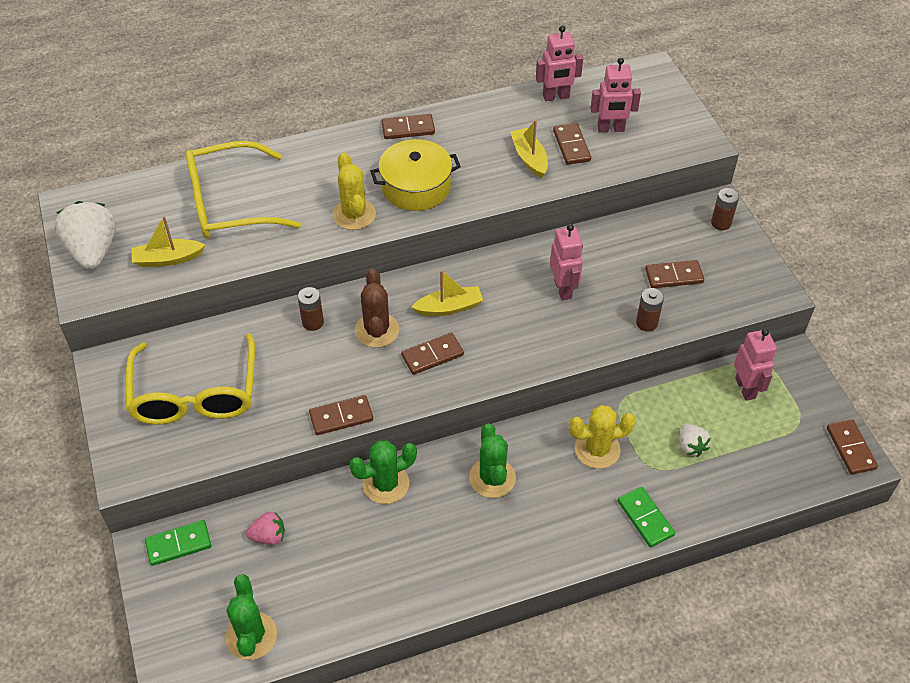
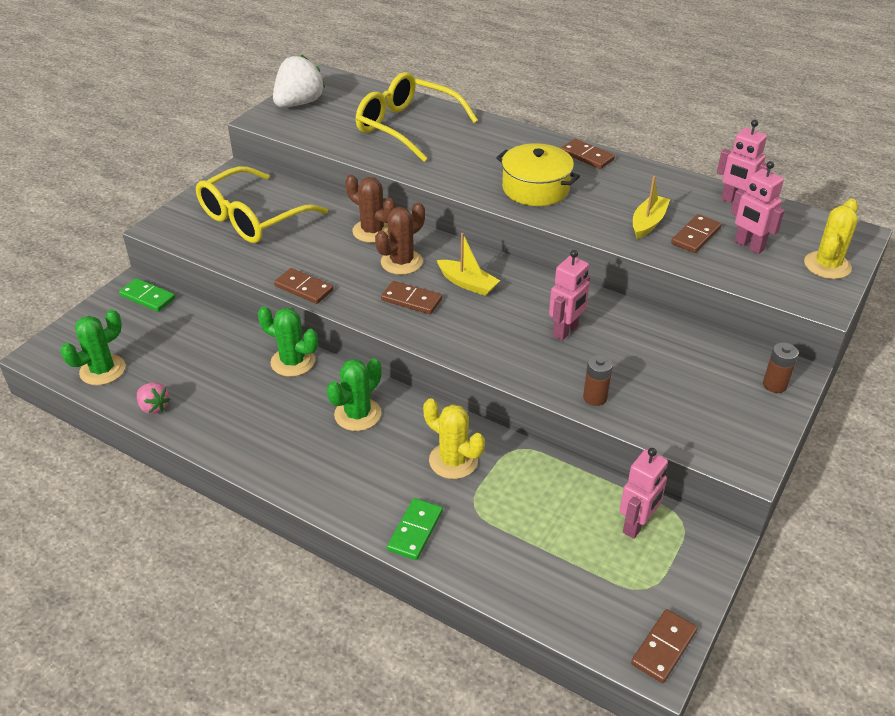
camera: 50 degrees right, 10 degrees down
(167, 259) = (328, 130): yellow boat -> none
(269, 536) = (191, 332): pink strawberry -> pink strawberry (154, 407)
(313, 322) = (372, 231): brown battery -> brown cactus
(354, 214) = (469, 177): yellow cactus -> yellow cactus (827, 265)
(674, 276) = (670, 387): brown domino -> none
(691, 446) = (525, 521): white strawberry -> none

